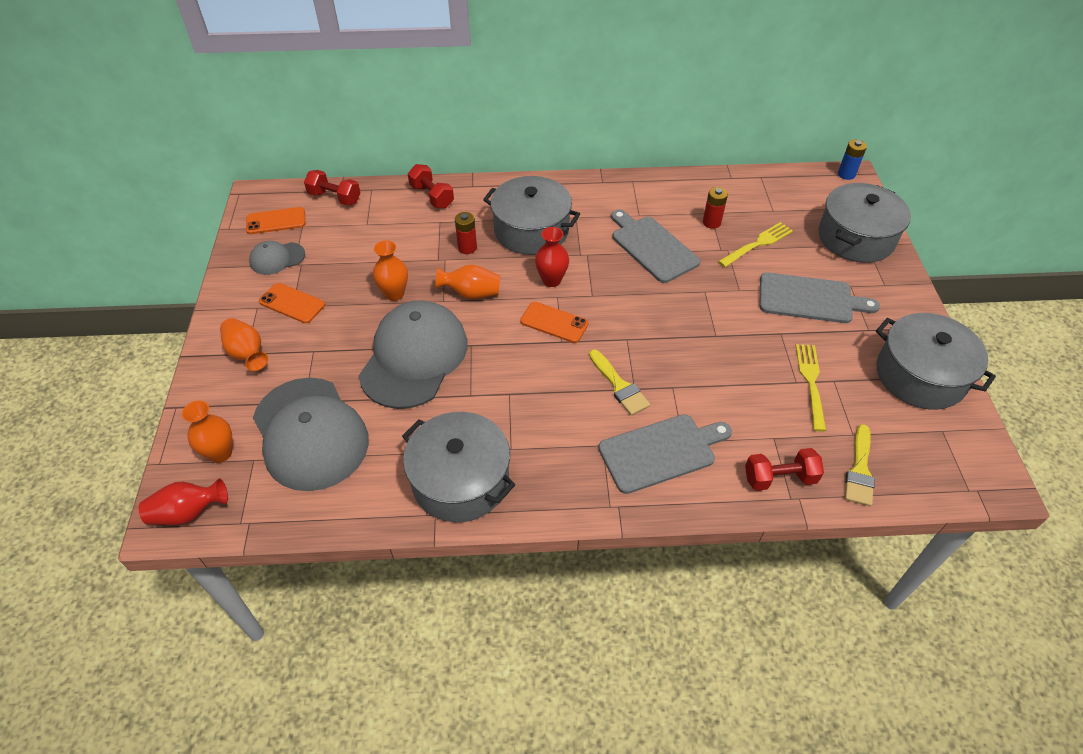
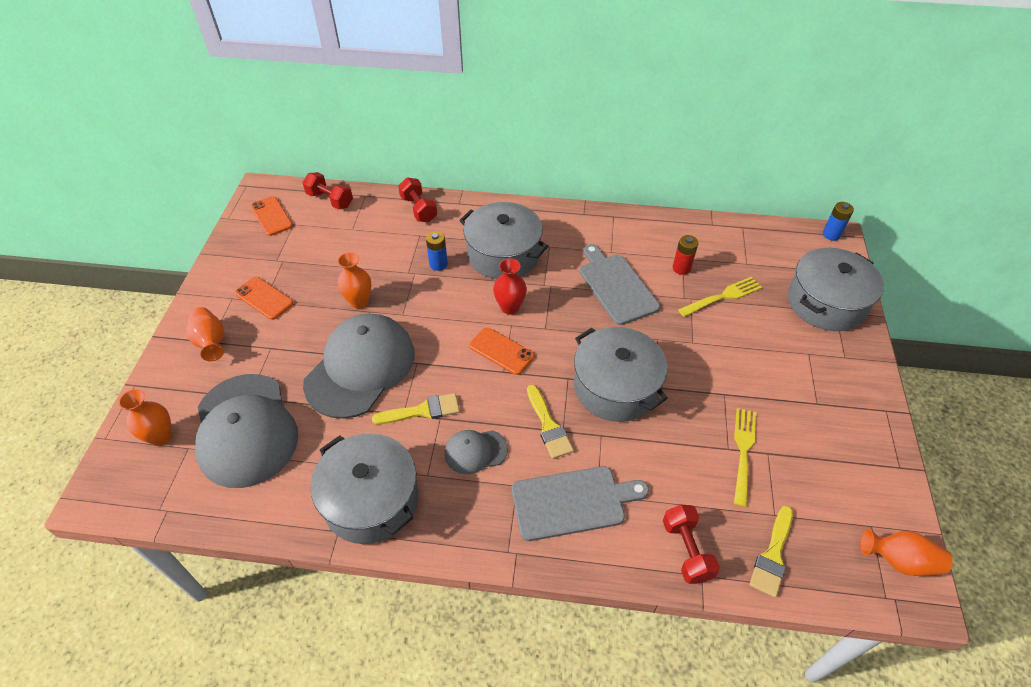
camera: 10 degrees right, 0 degrees up
(188, 513) = (116, 491): red vase -> none
(276, 221) = (271, 216): orange phone -> orange phone turned 60 degrees clockwise
(277, 258) = (262, 252): grey cap -> grey cap (475, 451)
(467, 248) = (438, 264): red battery -> blue battery
(471, 293) = (430, 310): orange vase -> orange vase (899, 560)
(489, 389) = (422, 411): none -> yellow brush
(779, 478) = (686, 550): red dumbbell -> red dumbbell turned 75 degrees clockwise
(809, 299) = (762, 362): grey cutting board -> none
(920, 375) = (861, 461): grey pot -> grey pot (615, 387)

